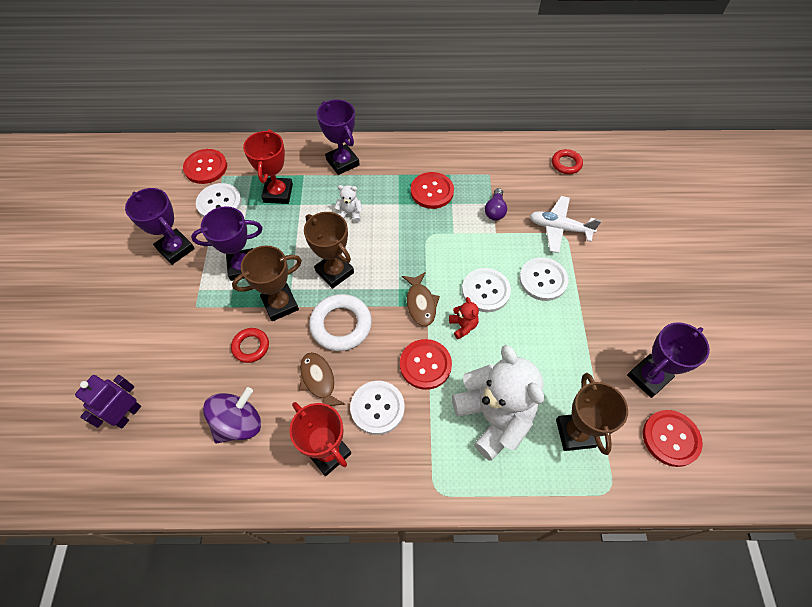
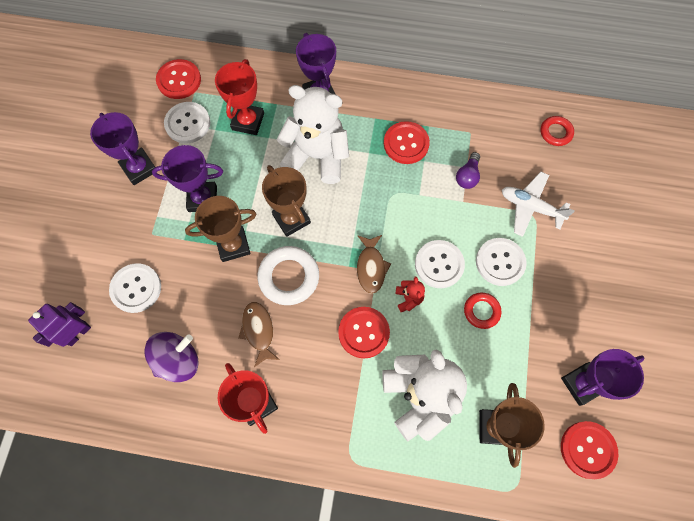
camera: 10 degrees right, 10 degrees up
(251, 346) = (199, 285): red ring -> red ring (481, 311)
(350, 213) = (317, 156): white teddy bear -> white teddy bear, size x2.46
(377, 408) = (310, 368): white button -> white button (136, 288)

